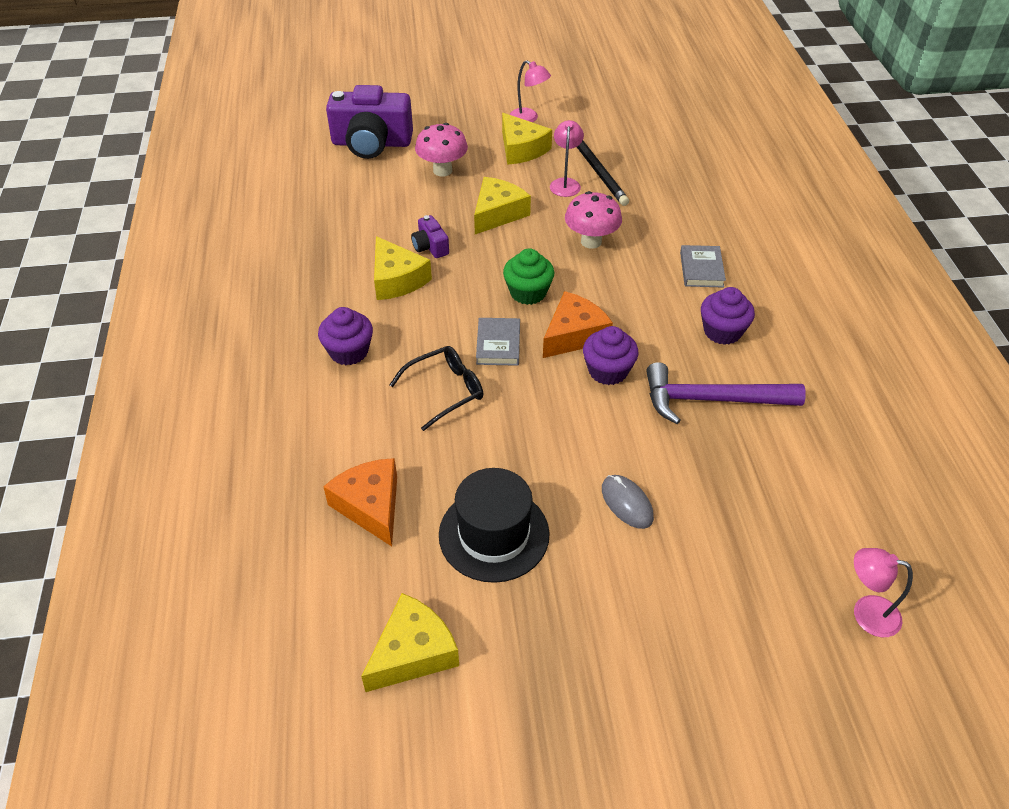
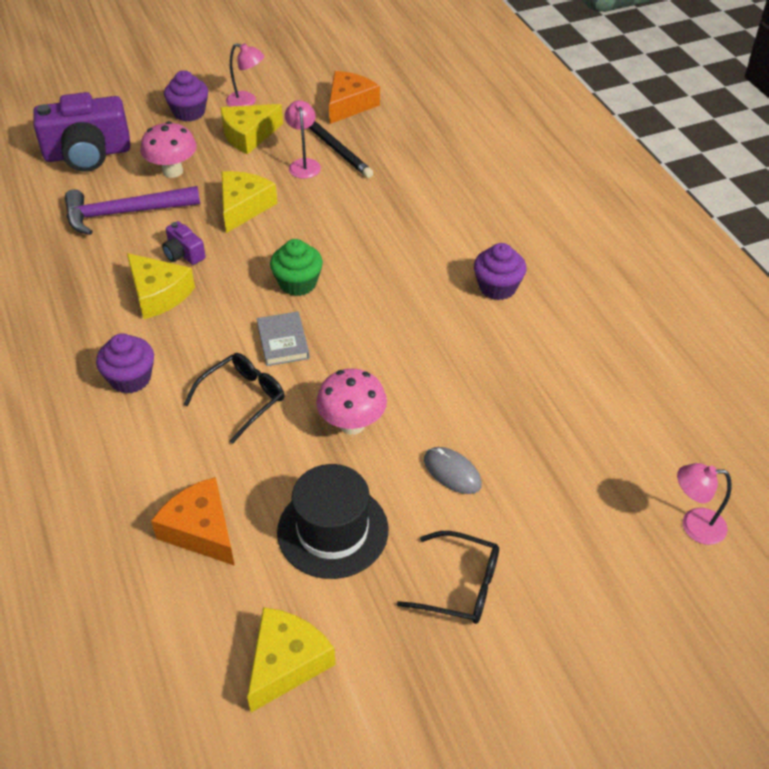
camera: 15 degrees left, 0 degrees up
(521, 149) = (248, 135): yellow cheese -> yellow cheese turned 105 degrees clockwise
(574, 335) = (355, 317): orange cheese -> orange cheese (349, 105)
(591, 241) = (346, 220): pink mushroom -> pink mushroom (352, 424)
(603, 617) = (459, 586): none -> black glasses
(608, 371) = (398, 347): purple cupcake -> purple cupcake (189, 112)
(701, 269) = (461, 229): grey book -> none
(711, 400) = (504, 356): purple hammer -> purple hammer (123, 213)

